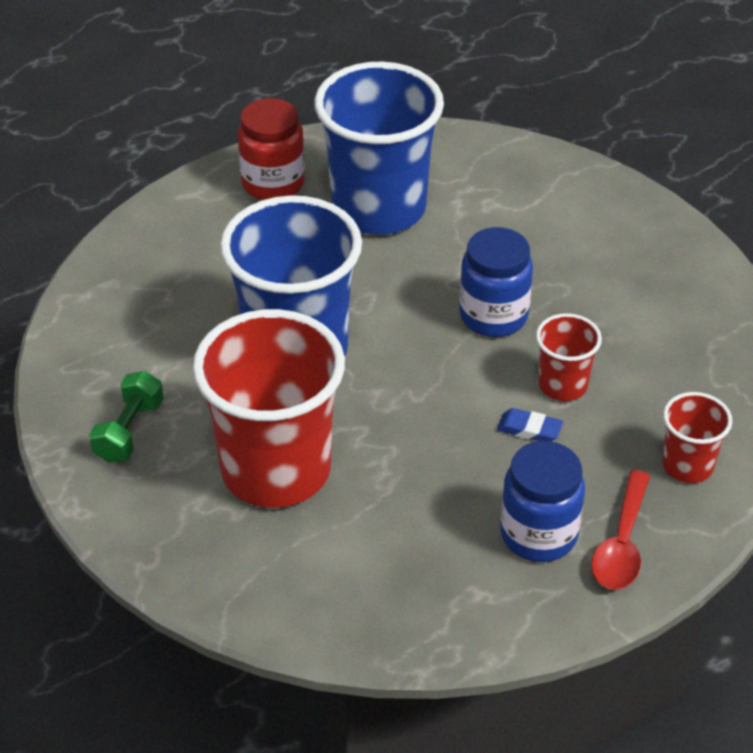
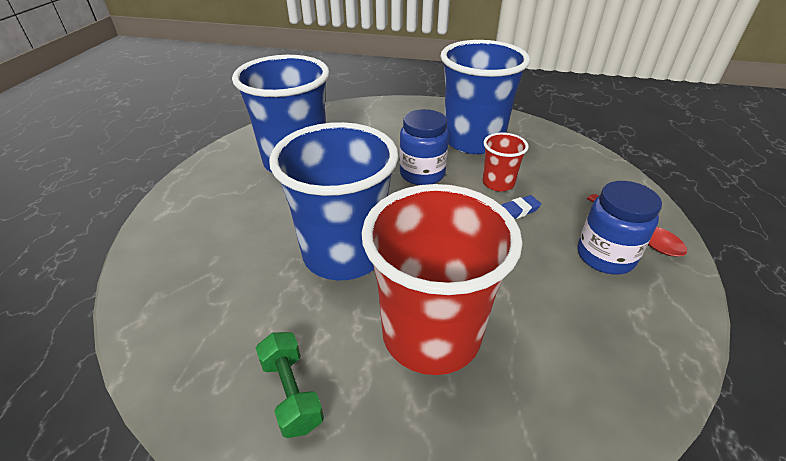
camera: 45 degrees left, 5 degrees down
(273, 183) = (216, 180): red jar -> none
(627, 312) = (473, 141): none -> blue cup
(687, 465) = (597, 182): red cup -> none

